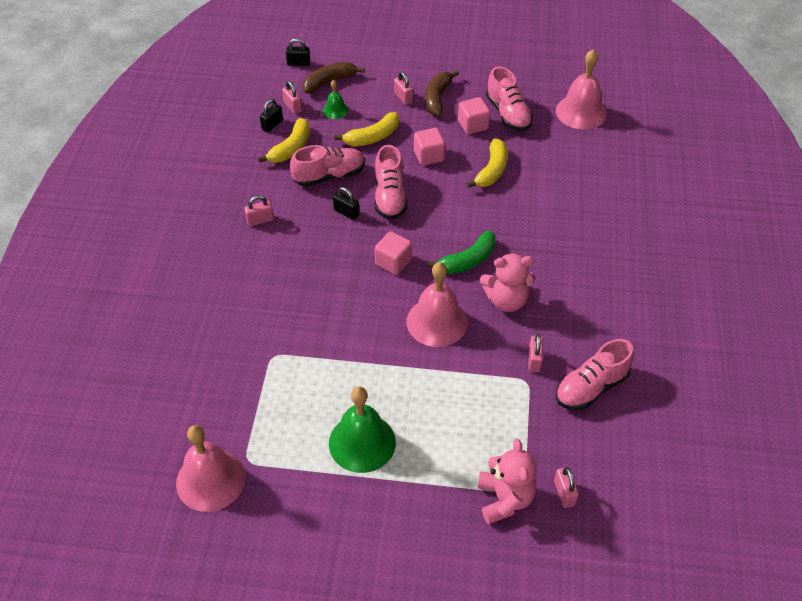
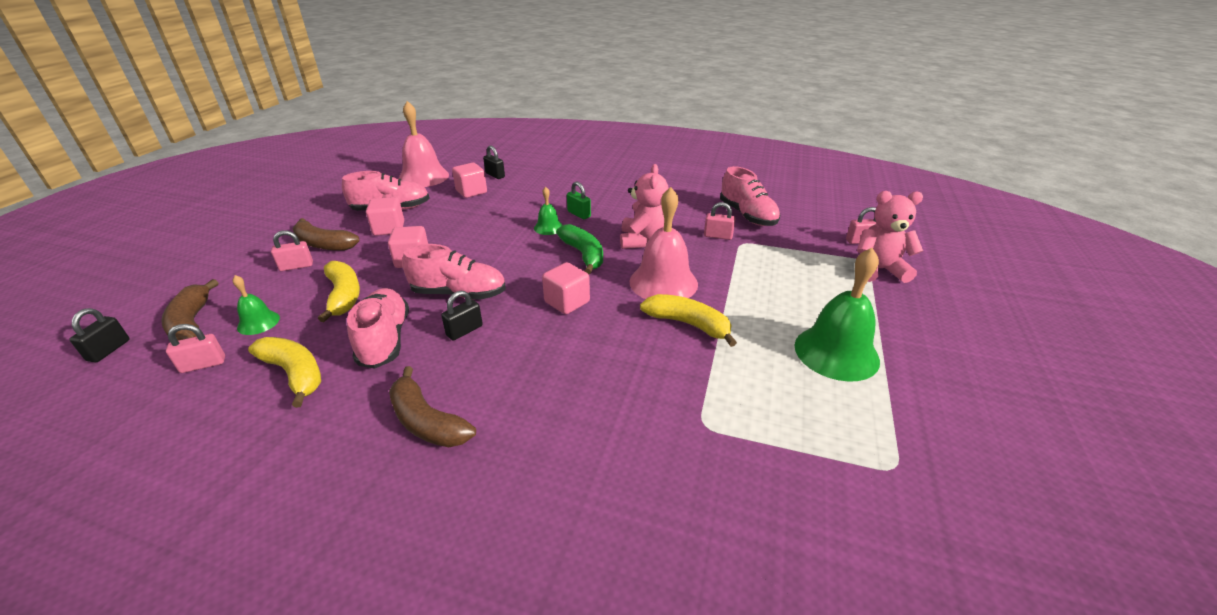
camera: 80 degrees left, 15 degrees down
(210, 480) = (946, 519): pink bell -> none
(260, 220) = (427, 421): pink padlock -> brown banana
(272, 125) = (219, 391): black padlock -> black padlock (495, 175)
(492, 170) = (465, 226): yellow banana -> yellow banana (688, 324)
(509, 227) = (548, 227): none -> green bell
(543, 244) = (579, 214): none -> green padlock
(562, 155) = (471, 191): none -> pink cube

